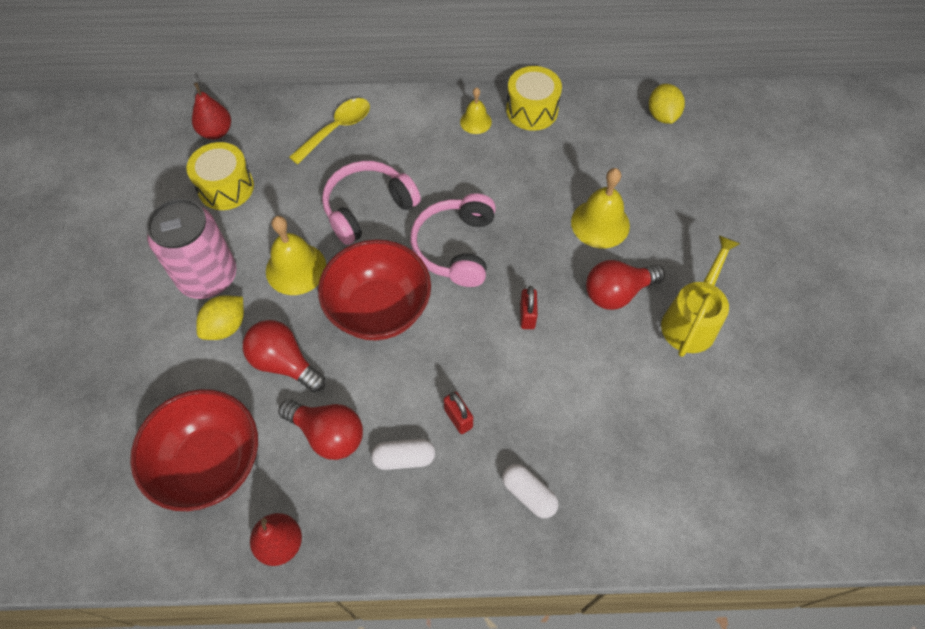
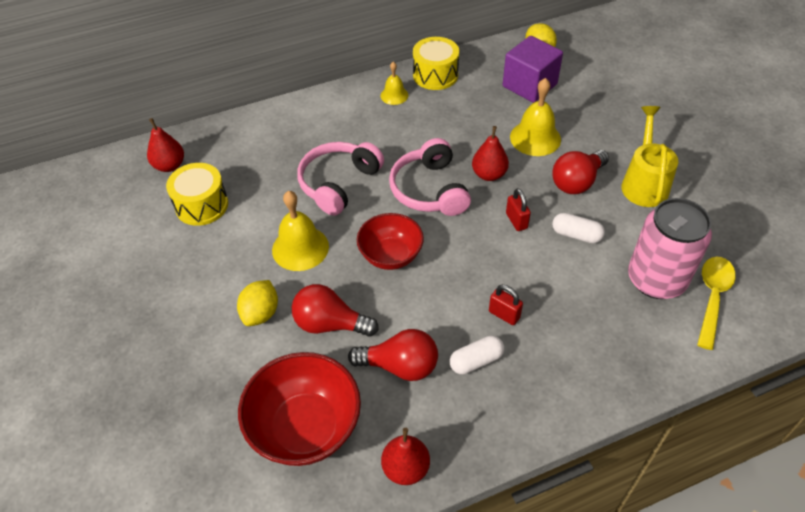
camera: 20 degrees left, 10 degrees down
(208, 277) = (223, 280): pink can -> pink can (656, 280)
(337, 129) = (279, 133): yellow spoon -> yellow spoon (712, 298)
(379, 309) = (391, 255): red bowl -> red bowl, size x0.66
(527, 251) = (489, 174): none -> red pear
(529, 494) = (593, 350): white capsule -> white capsule (576, 235)
(628, 156) = (529, 85): none -> purple cube

